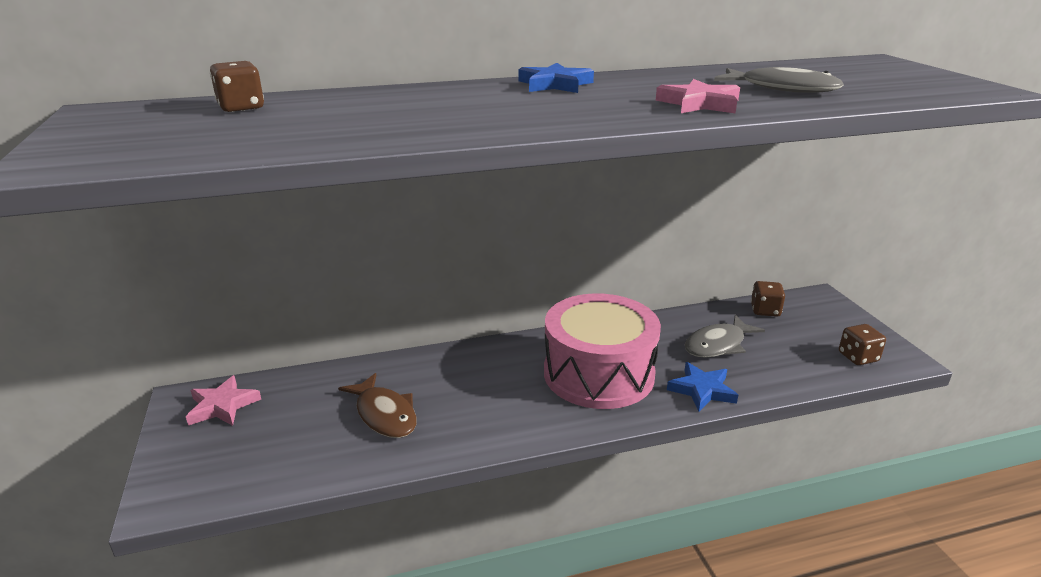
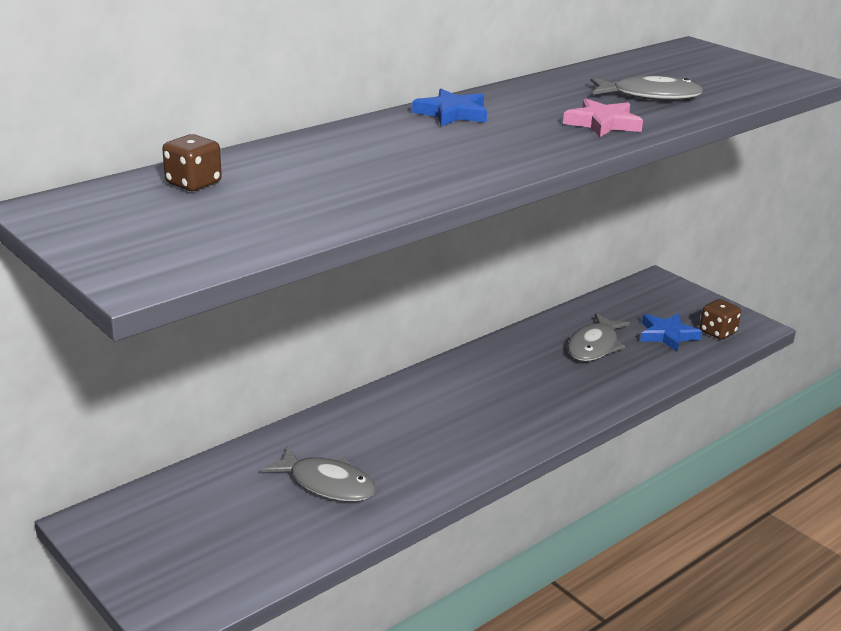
camera: 25 degrees left, 0 degrees up
(222, 406) = (141, 518): pink star -> none
(384, 414) = (327, 483): brown fish -> grey fish
(598, 374) = (505, 397): pink drum -> none
(702, 390) = (606, 391): blue star -> blue star (667, 335)
(765, 310) = (616, 304): brown dice -> none

